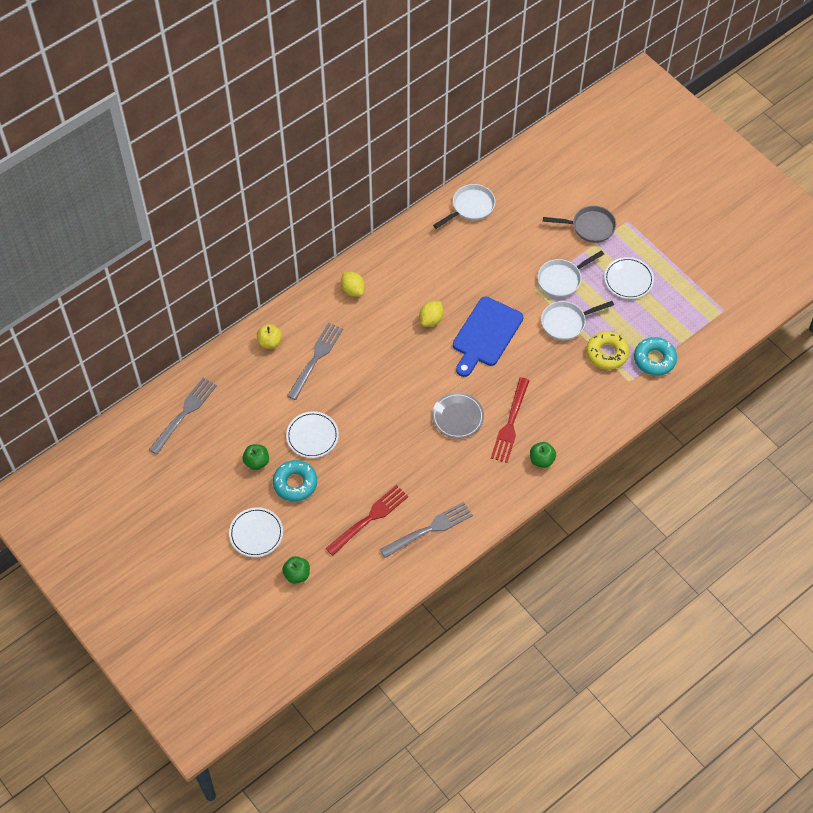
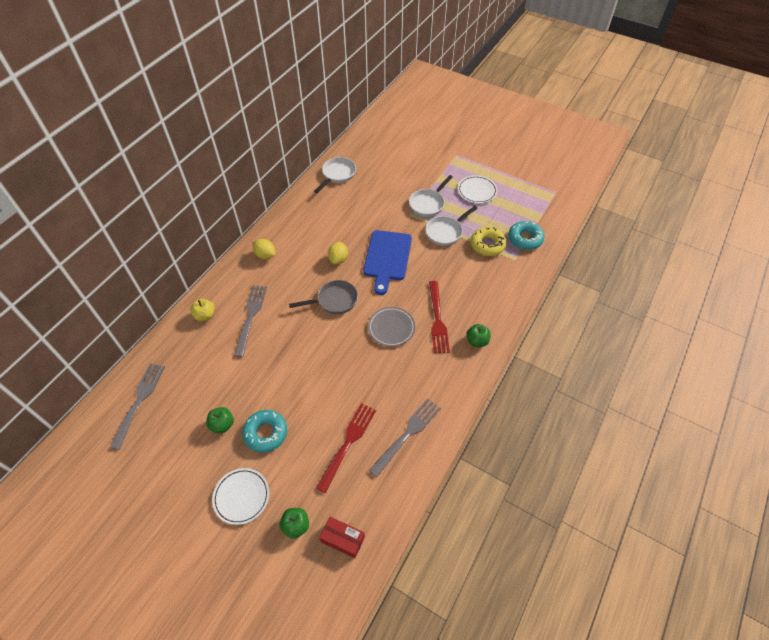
camera: 20 degrees left, 5 degrees down
(312, 436) = (268, 384): white plate -> none
(334, 599) = (342, 539): none -> red box
(590, 227) = (431, 165): grey pan -> grey pan (334, 300)

